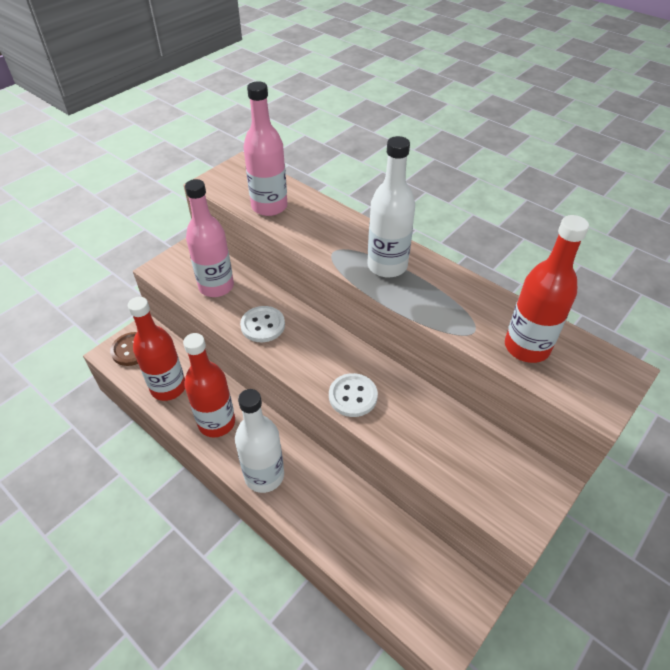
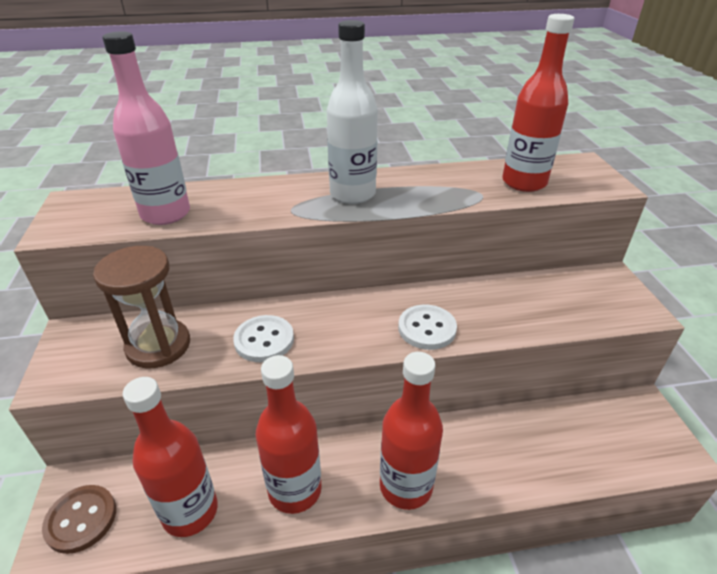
camera: 50 degrees left, 10 degrees down
(216, 286) = (158, 346): pink bottle -> brown hourglass
(264, 475) = (406, 486): white bottle -> red bottle

